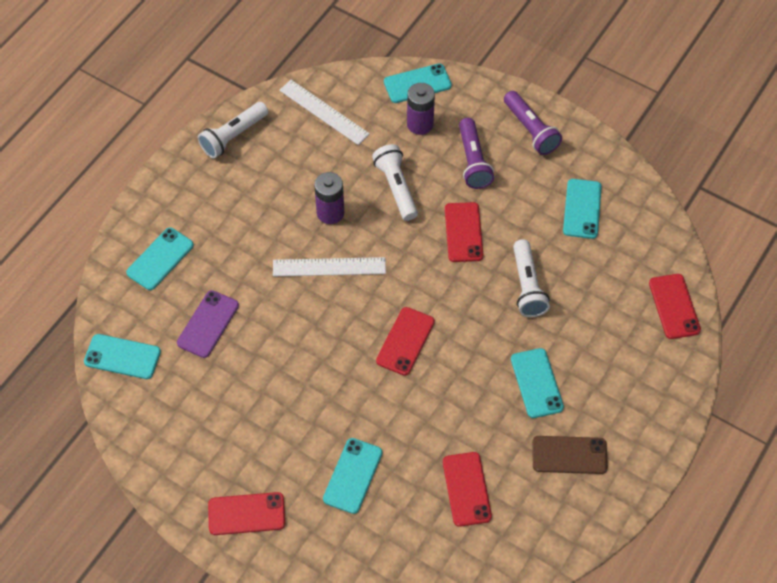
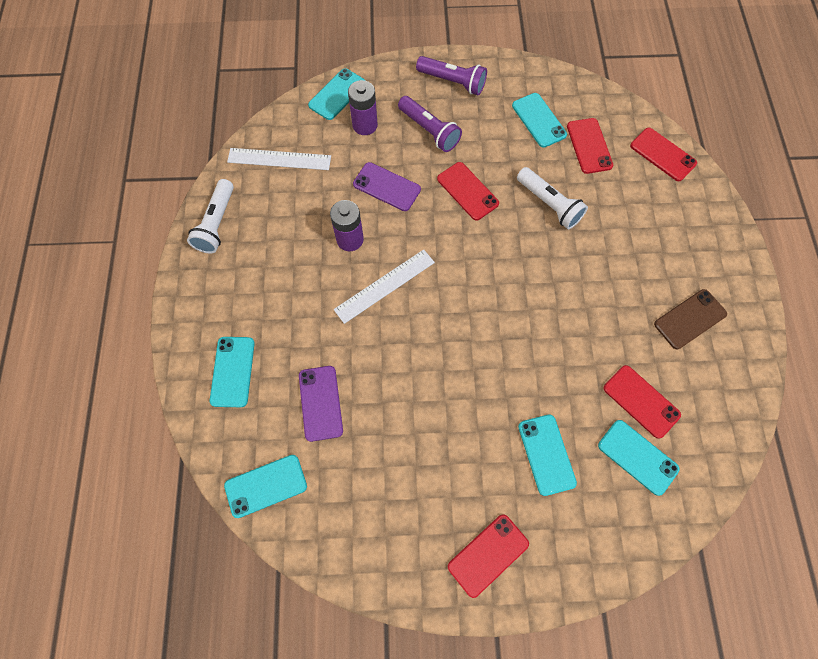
camera: 35 degrees left, 10 degrees up
(396, 188) = (387, 187): white flashlight -> purple phone
(405, 341) = (495, 309): red phone -> red phone (589, 146)
(536, 383) = (619, 277): turquoise phone -> turquoise phone (637, 457)

